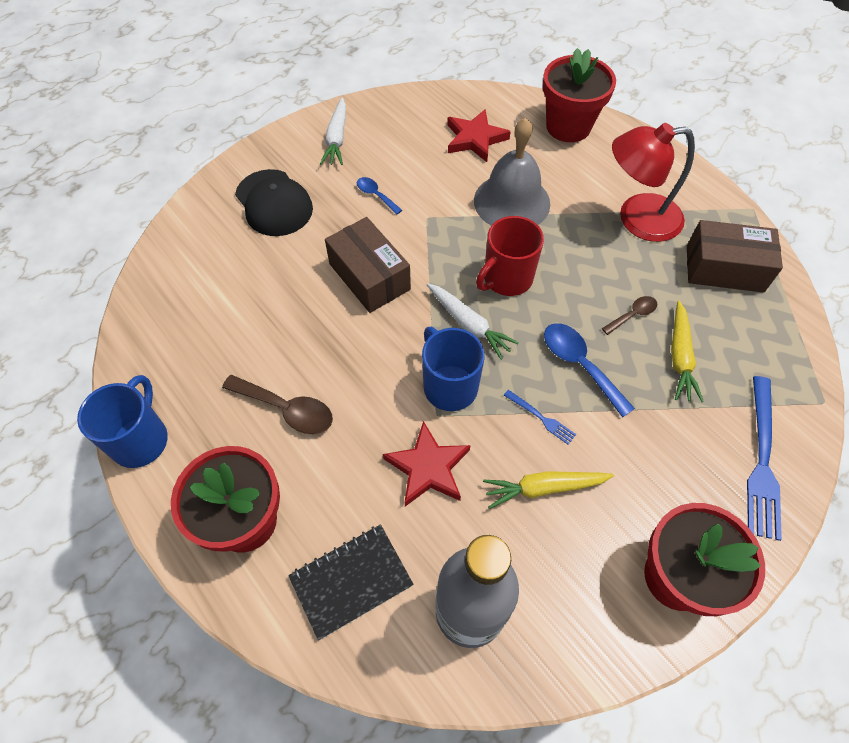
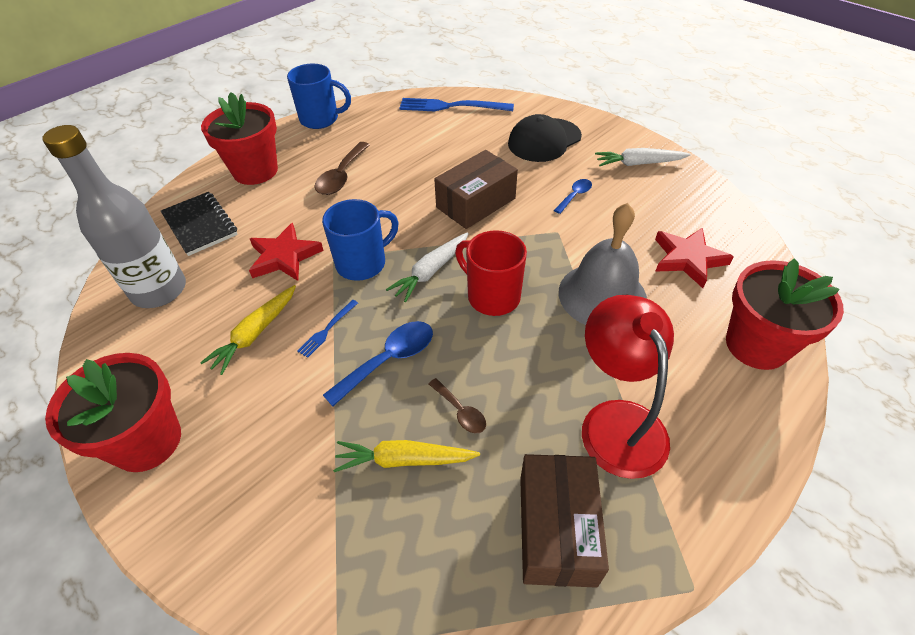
camera: 85 degrees right, 10 degrees down
(544, 488) = (255, 334): yellow carrot -> yellow carrot turned 135 degrees counterclockwise
(762, 460) = (259, 544): blue fork -> blue fork (451, 106)

